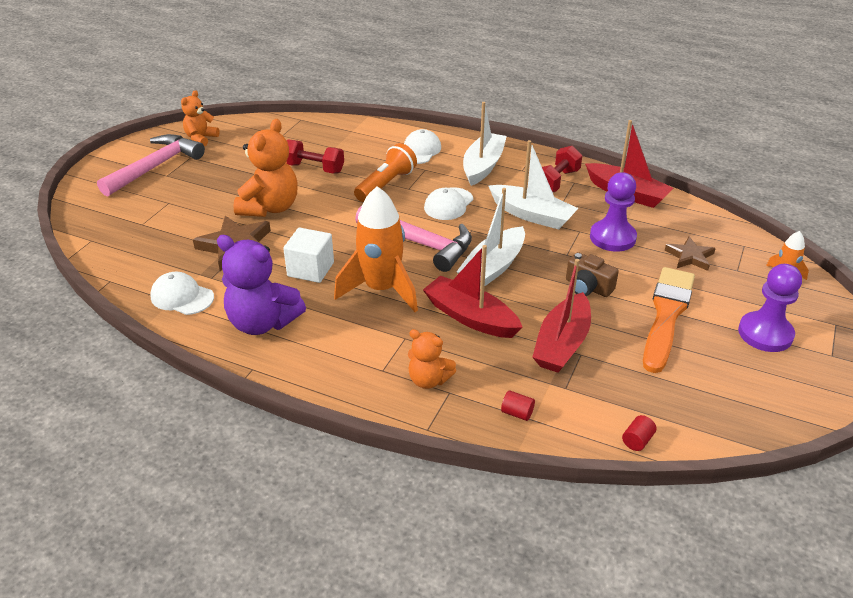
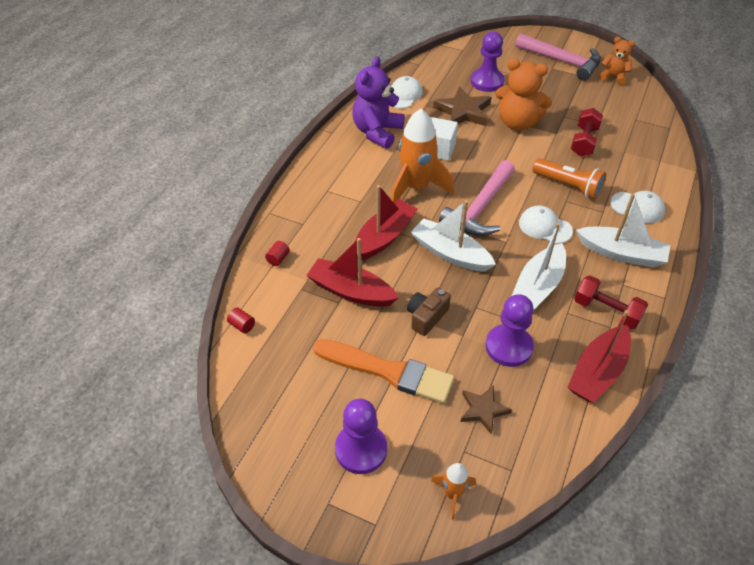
camera: 90 degrees right, 10 degrees up
(176, 224) = (487, 81): none -> purple pawn
(428, 380) = (315, 213): orange teddy bear -> none

